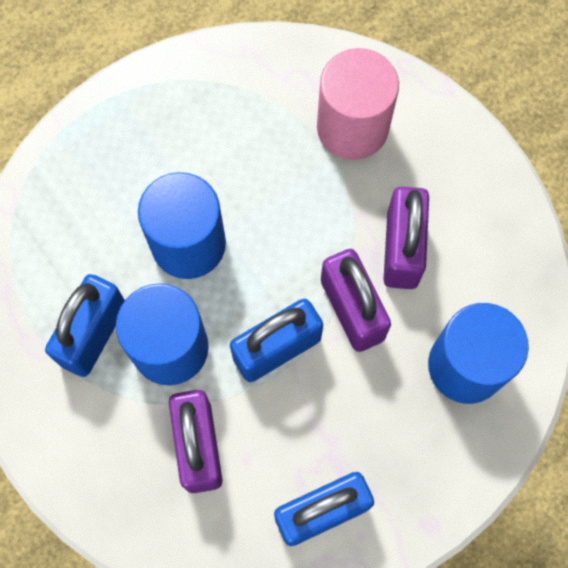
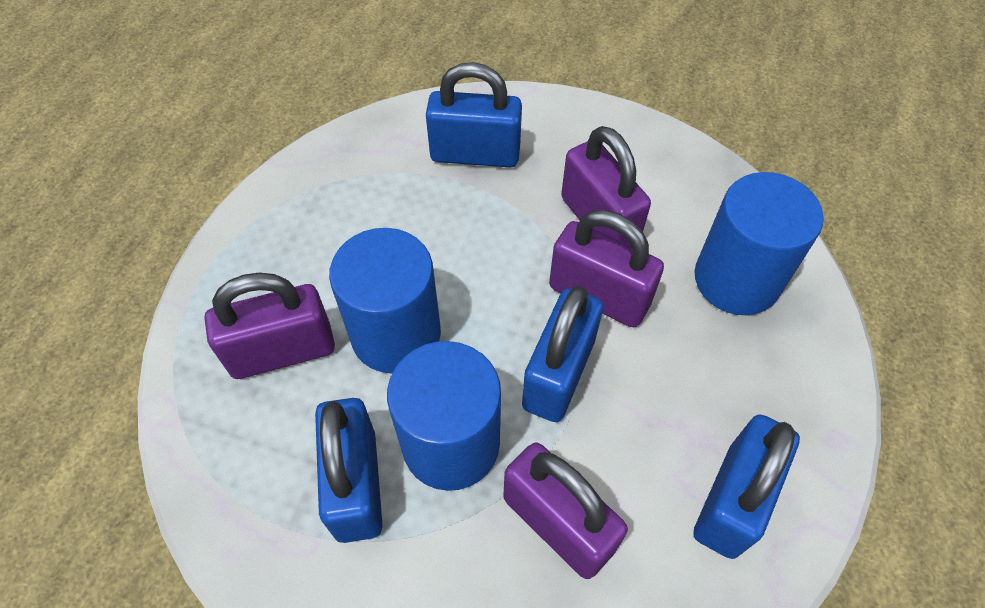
camera: 35 degrees left, 15 degrees down
(105, 207) = (282, 352): none -> purple padlock
(352, 127) = (475, 154): pink cylinder -> blue padlock

